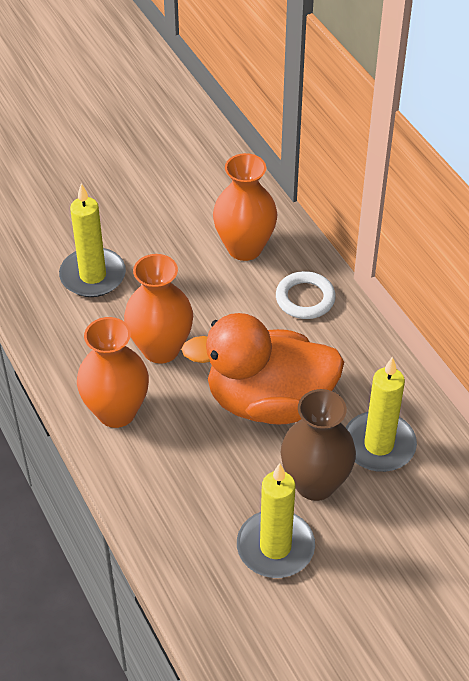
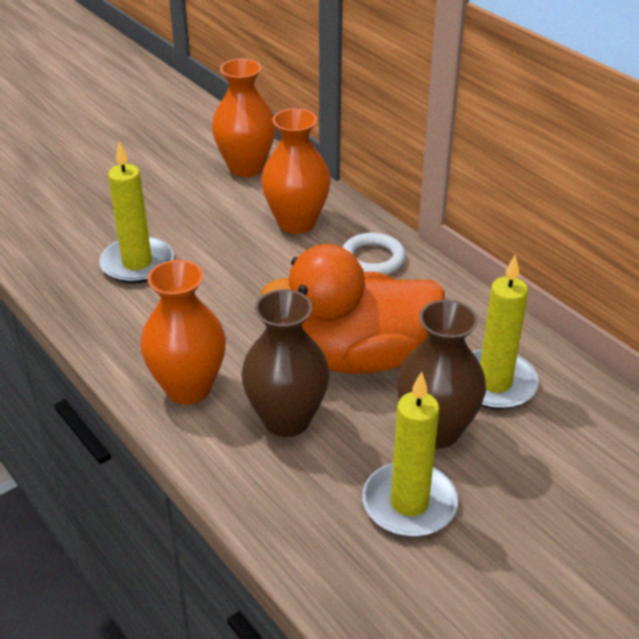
camera: 10 degrees left, 10 degrees down
(161, 349) = (227, 321): orange vase -> orange vase (246, 167)
(192, 454) = (286, 419): none -> brown vase

